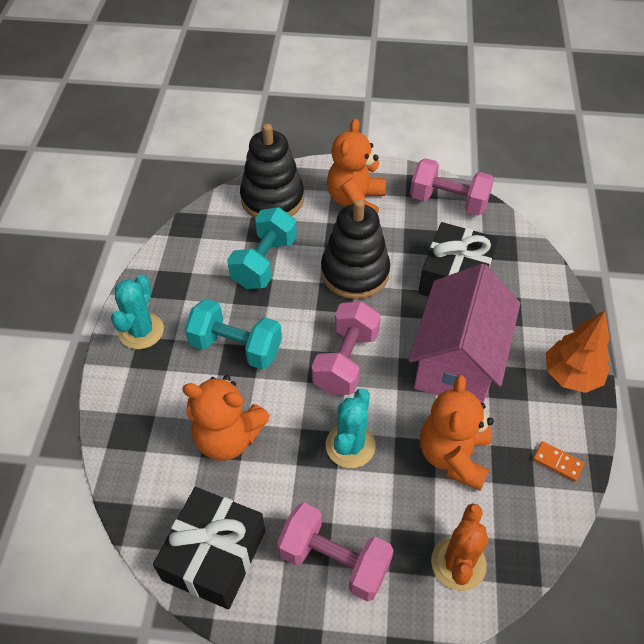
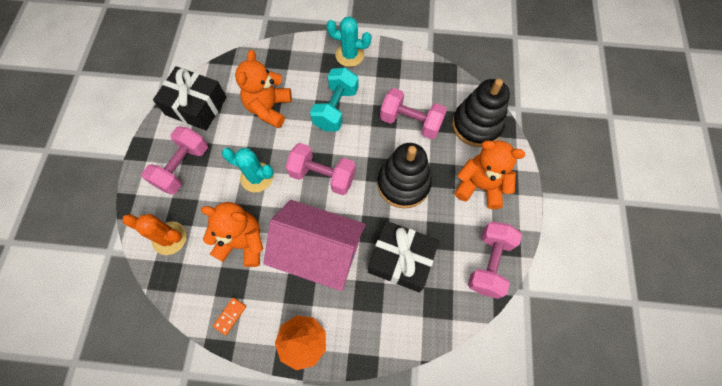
camera: 90 degrees right, 15 degrees up
(264, 262) = (410, 122): turquoise dumbbell -> pink dumbbell

